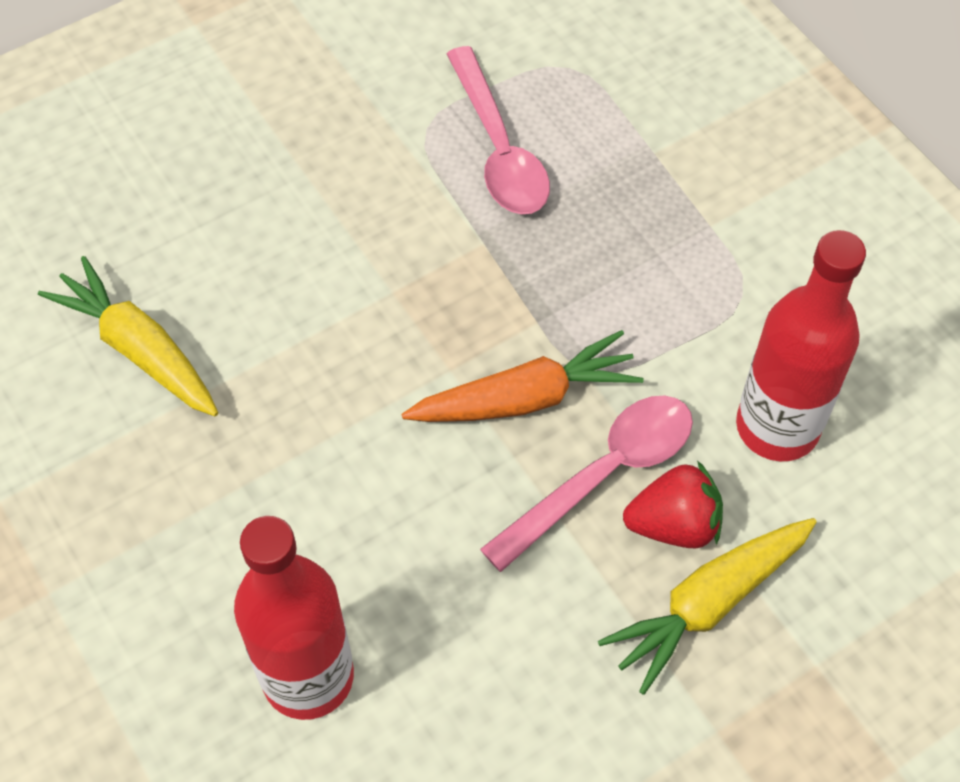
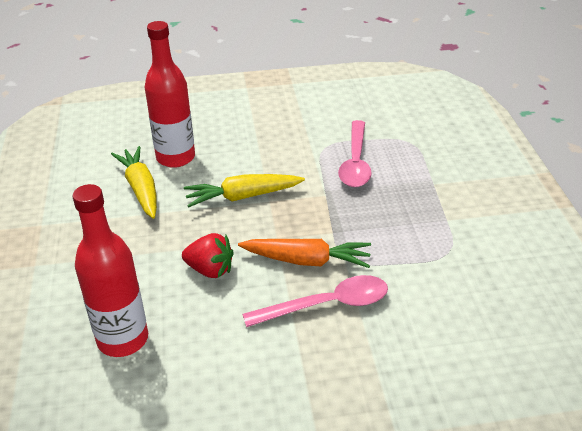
camera: 25 degrees right, 20 degrees down
(674, 524) = (352, 339): red strawberry -> red strawberry (210, 270)
(708, 604) = (350, 382): yellow carrot -> yellow carrot (242, 197)
(777, 427) = (435, 314): red bottle -> red bottle (175, 158)

